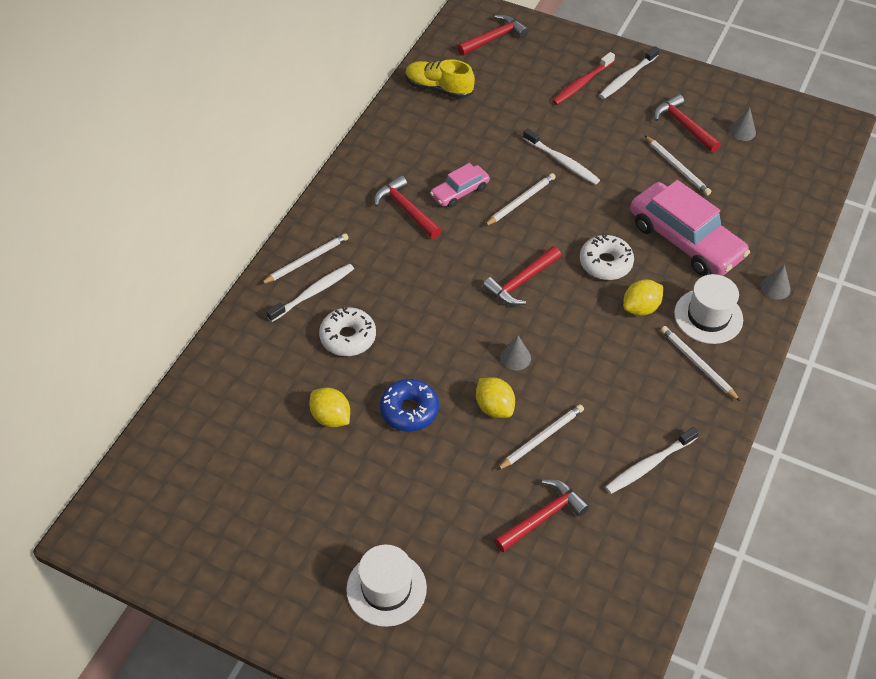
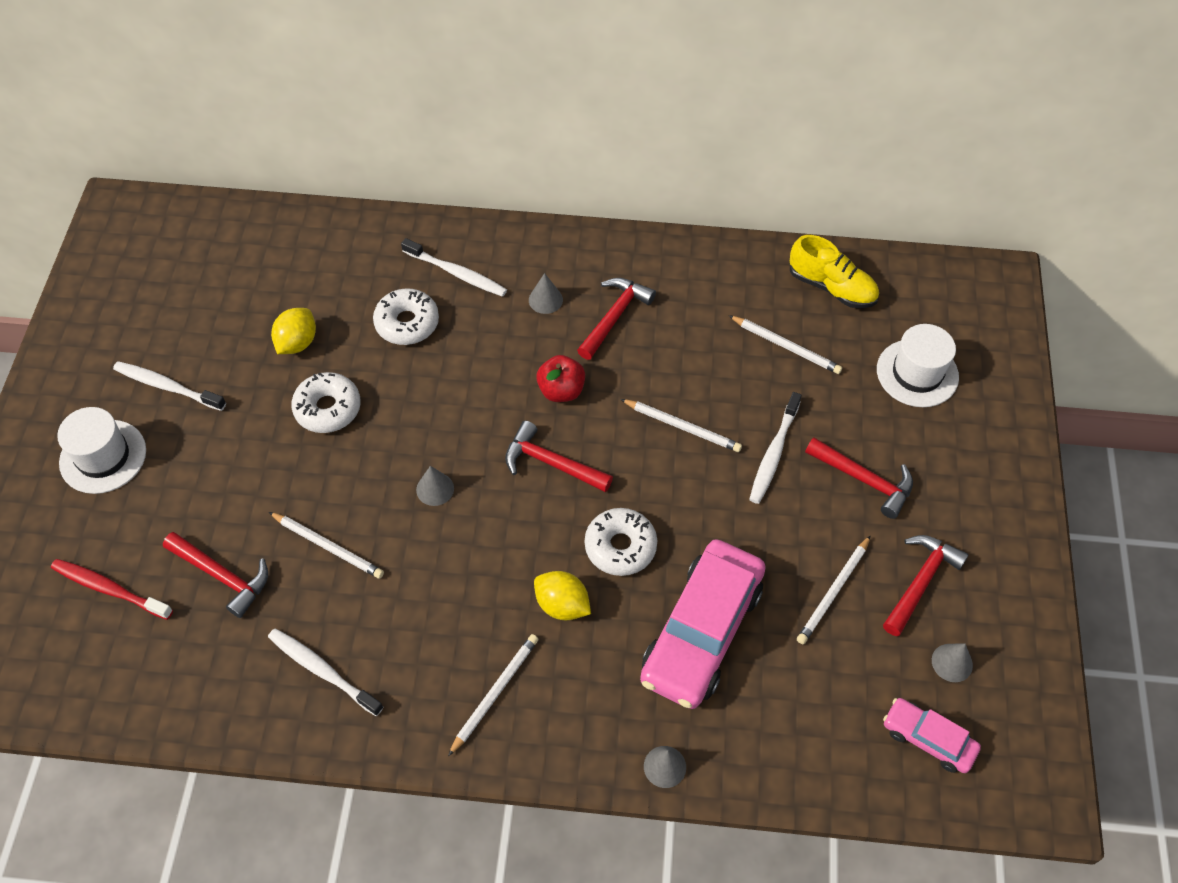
camera: 70 degrees right, 5 degrees up
(306, 260) = (499, 252): white pencil -> white pencil (786, 346)
(369, 245) = (545, 300): none -> grey cone
(409, 410) = (328, 408): blue donut -> white donut
(438, 88) = (831, 287): yellow shoe -> yellow shoe turned 120 degrees clockwise
(459, 259) = (561, 390): none -> red apple
(460, 192) = (668, 360): pink car -> pink car (928, 739)
(494, 38) = (959, 317): red hammer -> red hammer (864, 480)
(494, 407) = (357, 487): yellow lemon -> none
(581, 83) = (932, 438): red toothbrush -> red toothbrush (109, 589)
(627, 78) = (976, 489): white toothbrush -> white toothbrush (167, 386)
(708, 316) = (579, 689): white hat -> white hat (917, 373)

